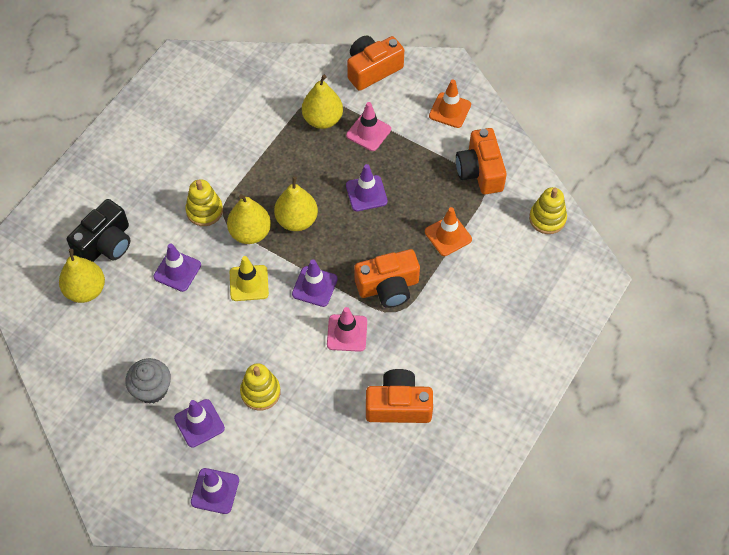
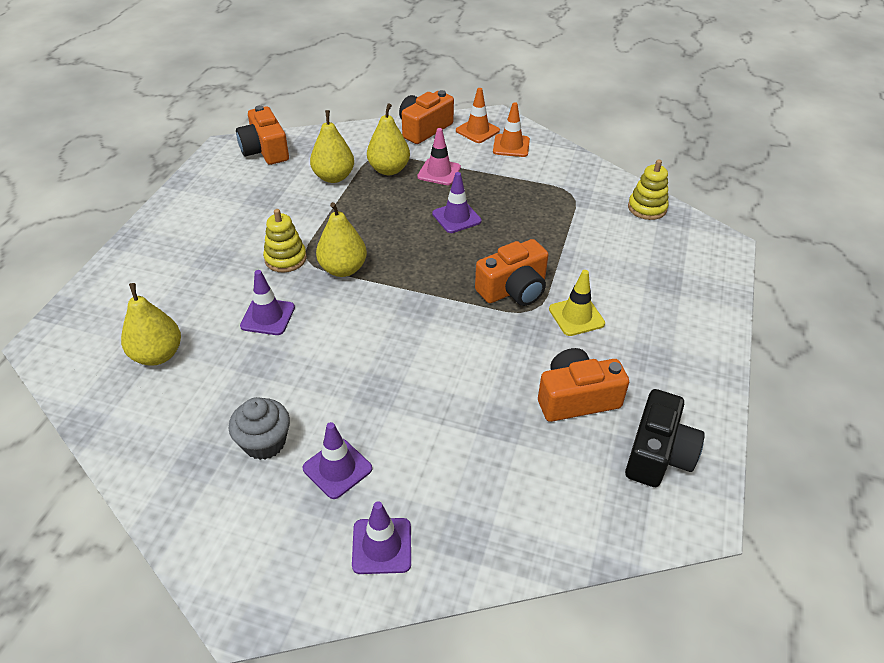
camera: 15 degrees left, 15 degrees down
(105, 243) = (175, 306): black camera -> black camera (658, 454)
(249, 283) = (356, 313): yellow traffic cone -> yellow traffic cone (576, 316)
(260, 392) = (405, 418): yellow stacking toy -> none
(296, 220) = (391, 250): yellow pear -> yellow pear (334, 177)
(314, 286) = (432, 303): purple traffic cone -> none
(347, 333) = (486, 339): pink traffic cone -> none
(448, 235) = (556, 237): orange traffic cone -> orange traffic cone (477, 131)
(480, 171) = (562, 183): orange camera -> orange camera (265, 150)

